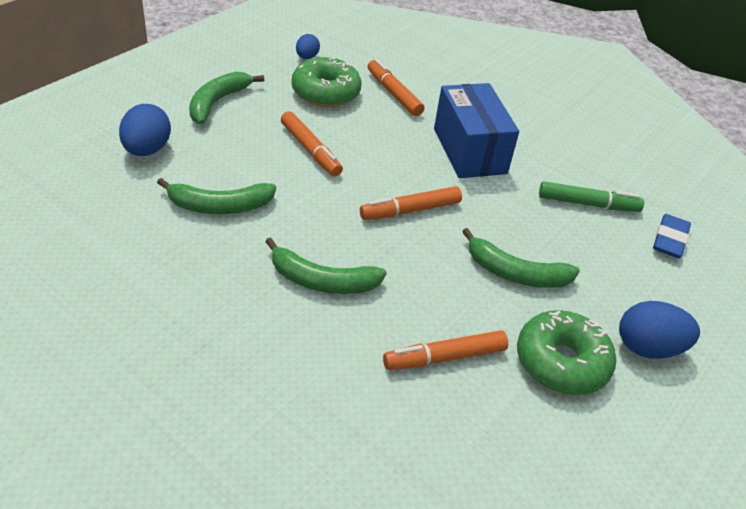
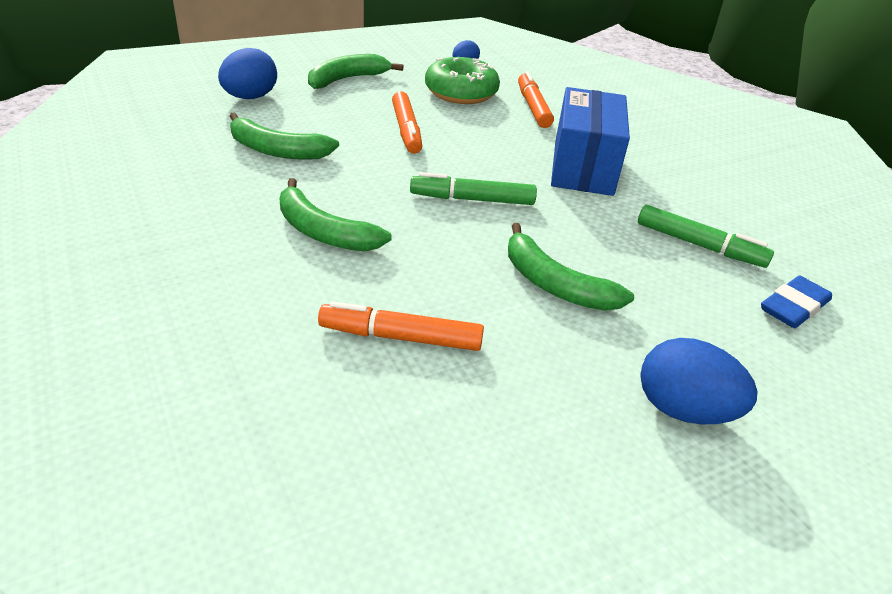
camera: 25 degrees right, 5 degrees down
(411, 210) = (473, 199): orange marker -> green marker
(561, 362) = (547, 387): green donut -> none

